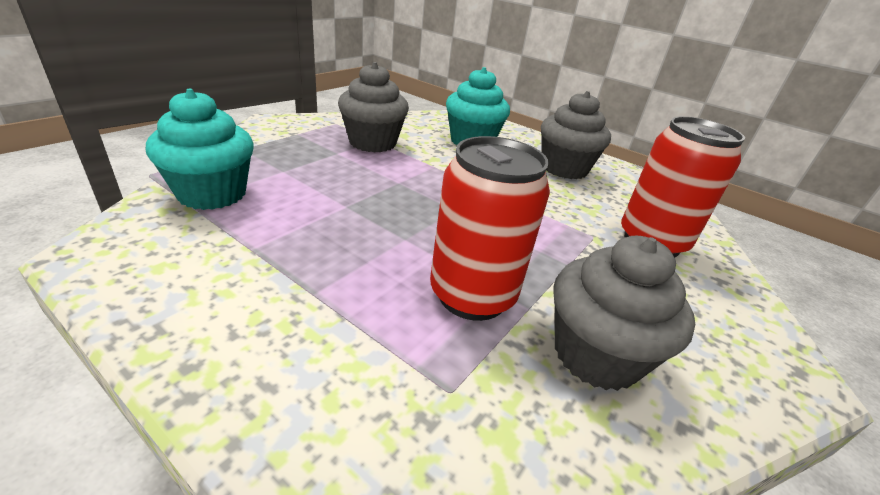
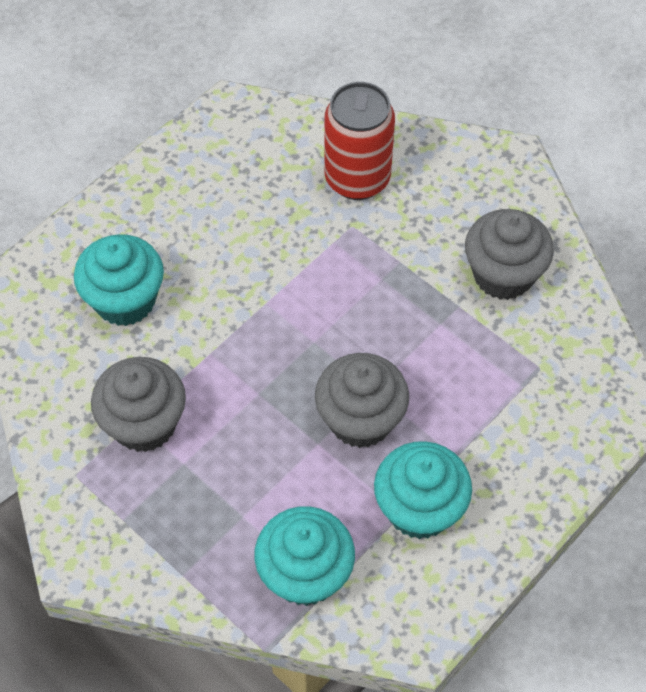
camera: 80 degrees left, 25 degrees up
(252, 262) = (419, 508): none -> turquoise cupcake
(472, 295) = (448, 343): red can -> none
(564, 168) = (199, 208): grey cupcake -> grey cupcake (360, 419)

